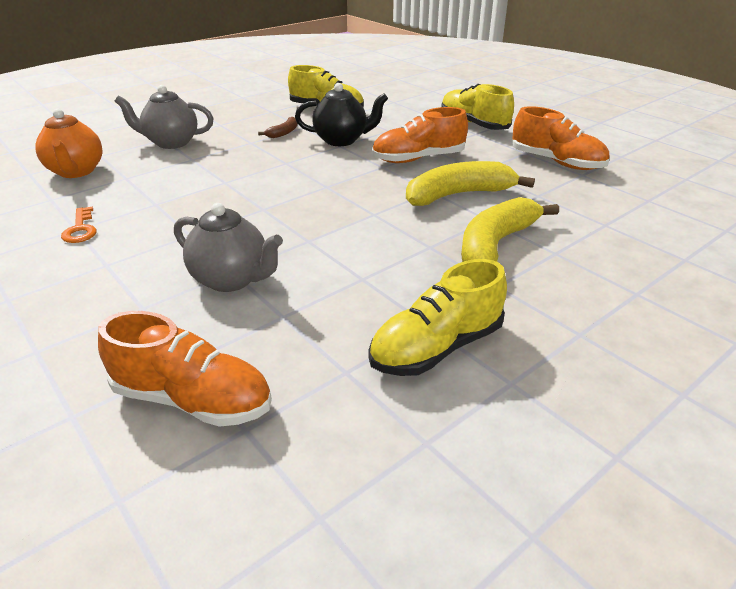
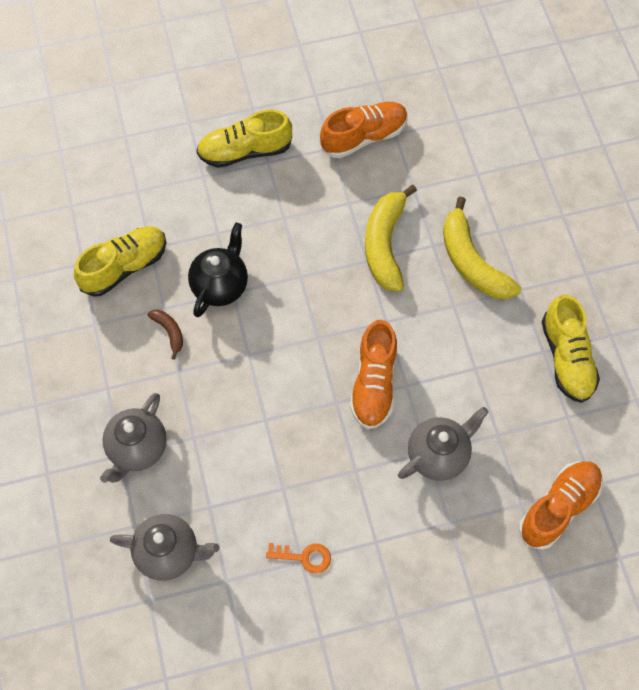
camera: 65 degrees left, 30 degrees up
(76, 171) = (169, 553): orange teapot -> grey teapot
(418, 159) = (300, 239): orange shoe -> orange shoe (374, 383)

